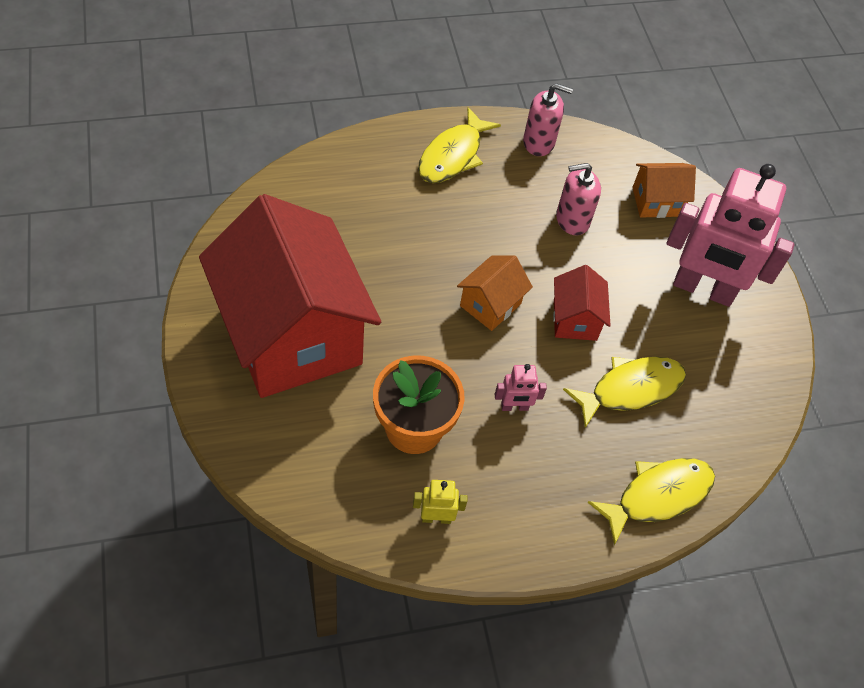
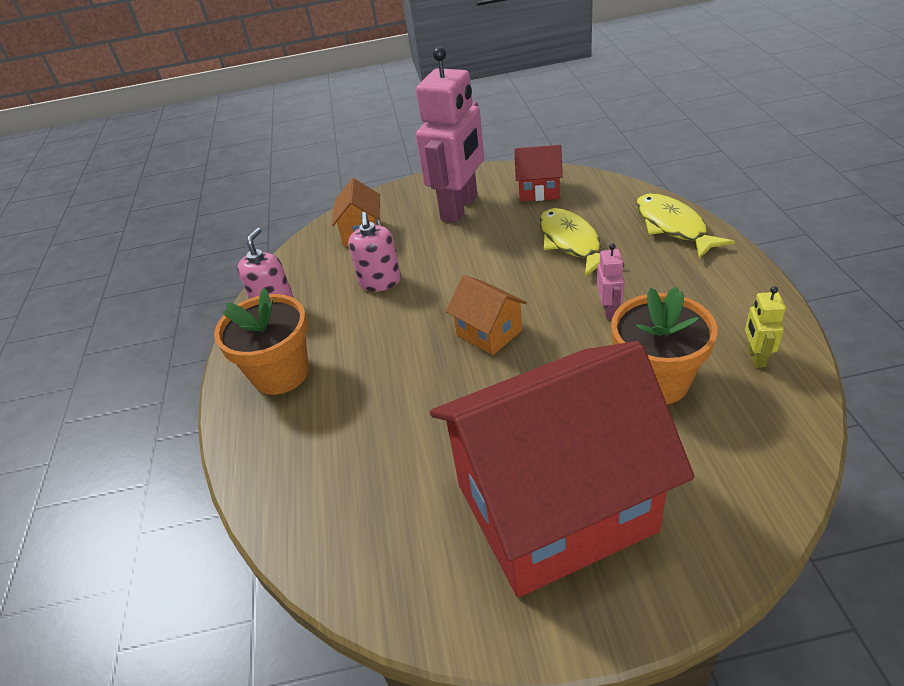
camera: 75 degrees left, 15 degrees down
(453, 155) = (281, 373): yellow fish -> orange flower pot
(575, 319) = (500, 276): red house -> red house (539, 190)

